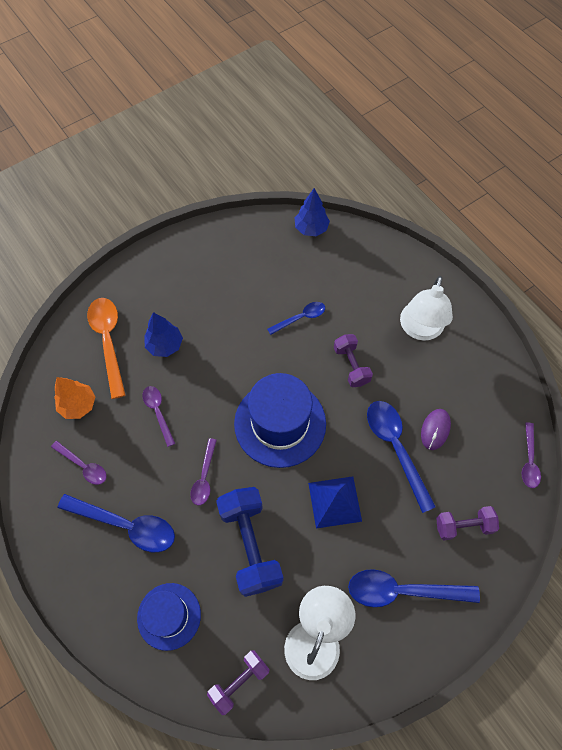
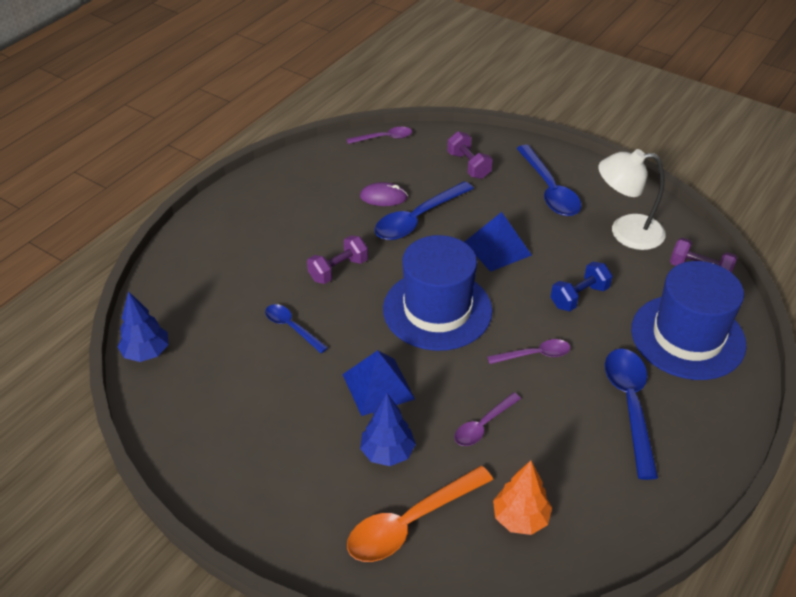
camera: 110 degrees left, 20 degrees down
(83, 466) = (593, 476): purple spoon -> none
(169, 616) = (687, 337): blue hat -> blue hat, size x1.63
(222, 357) = (378, 386): none -> blue pyramid
(250, 545) = (579, 297): blue dumbbell -> blue dumbbell, size x0.58
(420, 329) = (270, 227): white lamp -> none

